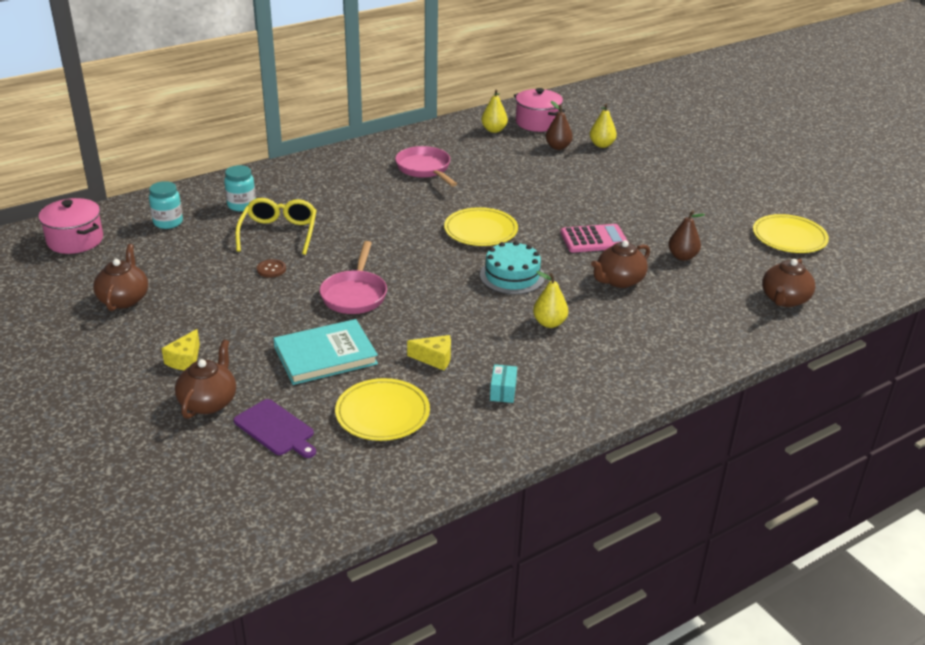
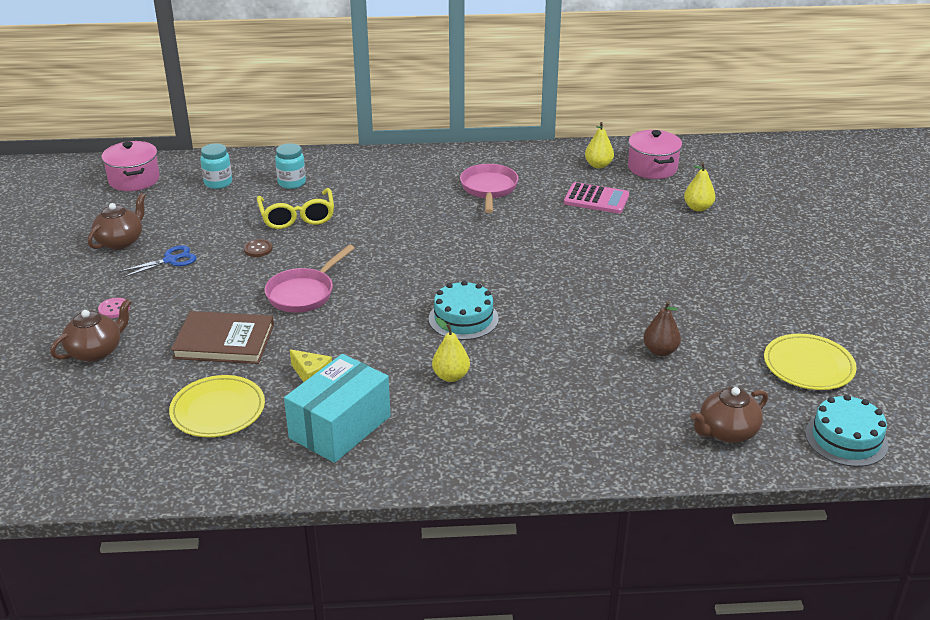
camera: 30 degrees right, 0 degrees up
(185, 360) = (114, 309): yellow cheese -> pink button
(195, 302) = (170, 260): none -> blue scissors
(276, 429) = (122, 393): purple cutting board -> none
(279, 233) = (297, 217): yellow glasses -> yellow glasses turned 135 degrees clockwise
(325, 355) = (224, 341): turquoise book -> brown book
(480, 230) = (480, 264): yellow plate -> none
(503, 391) = (340, 427): turquoise box -> turquoise box, size x2.48
(558, 147) = (647, 199): brown pear -> none
(594, 239) = (584, 305): pink calculator -> pink calculator (596, 199)
(619, 280) = (565, 355): brown teapot -> none
(861, 279) = (846, 439): none -> turquoise cake

